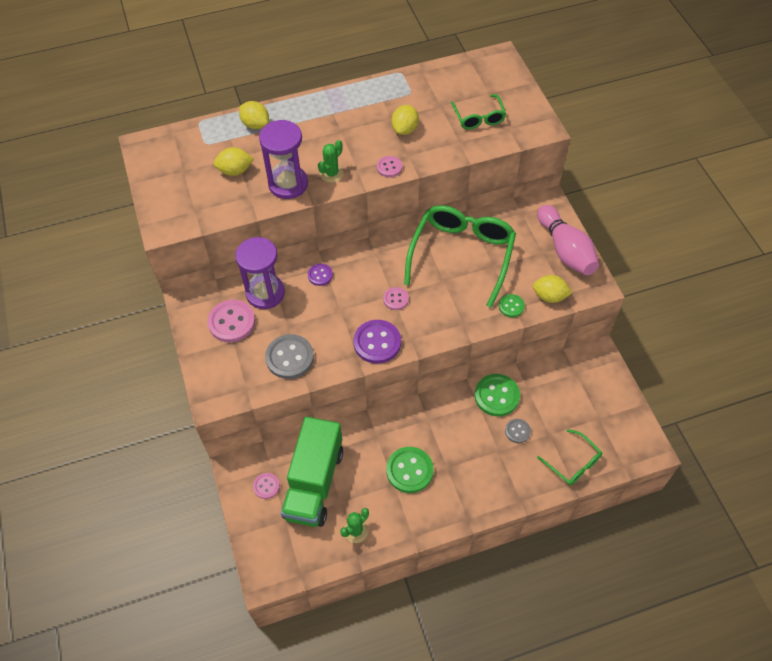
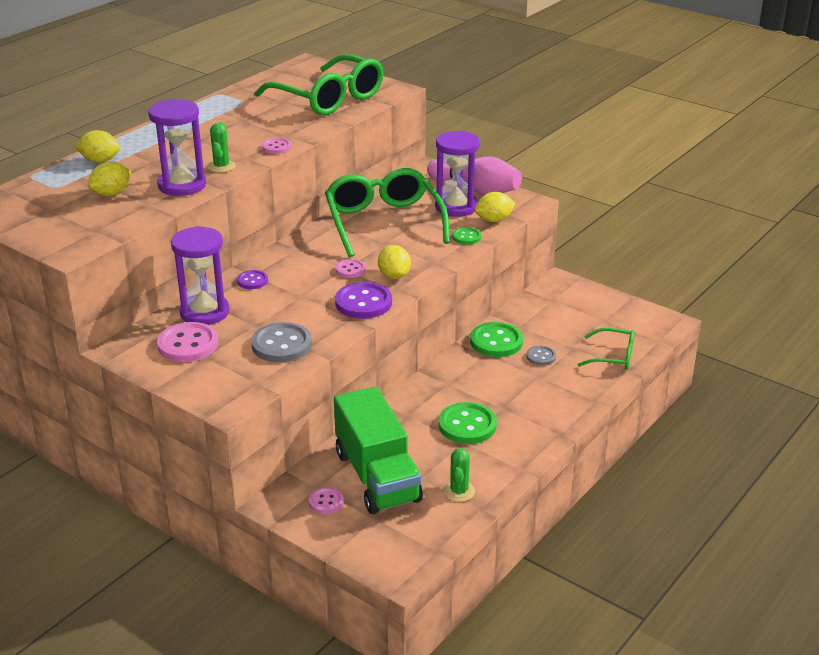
camera: 35 degrees left, 25 degrees down
(405, 129) = (264, 123): yellow lemon -> yellow lemon (394, 276)
(478, 118) = (328, 98): green glasses -> green glasses, size x1.98
(532, 264) = (456, 207): none -> purple hourglass

